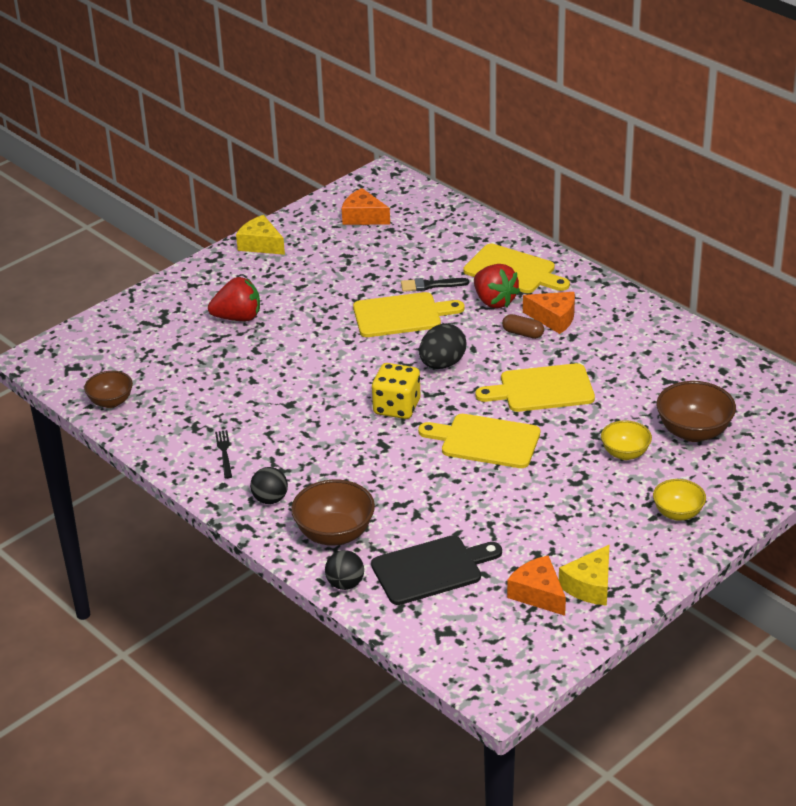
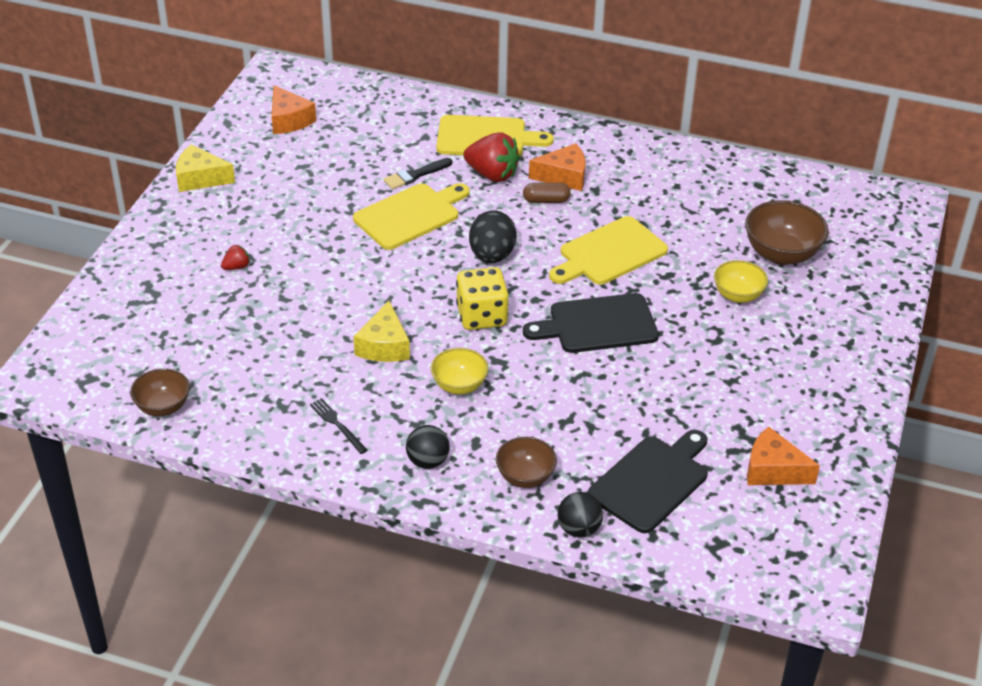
camera: 30 degrees left, 5 degrees up
(238, 318) = (236, 267): red strawberry -> red strawberry, size x0.48
(334, 534) = (525, 477): brown bowl -> brown bowl, size x0.64
(363, 217) = (289, 120): orange cheese -> orange cheese turned 120 degrees counterclockwise
(486, 441) = (597, 324): yellow cutting board -> black cutting board
(589, 586) = (813, 444): yellow cheese -> yellow cheese (384, 346)
(678, 513) = (832, 341): yellow bowl -> yellow bowl (459, 385)

